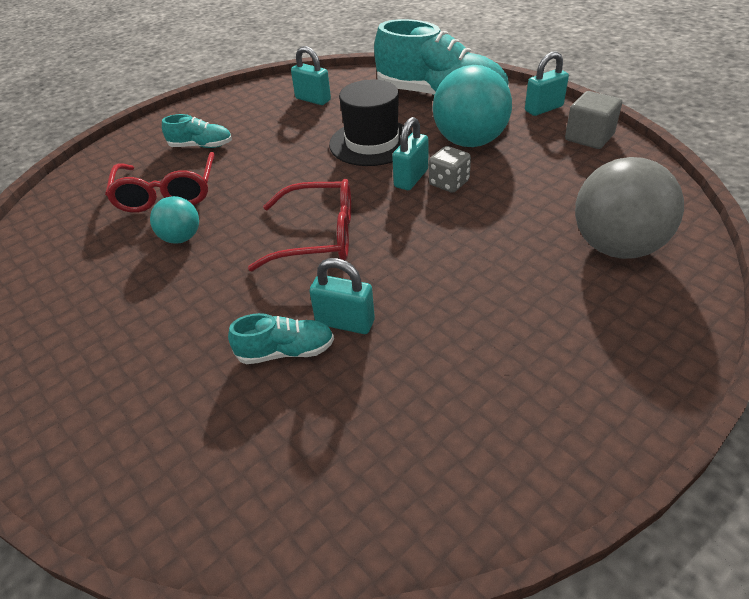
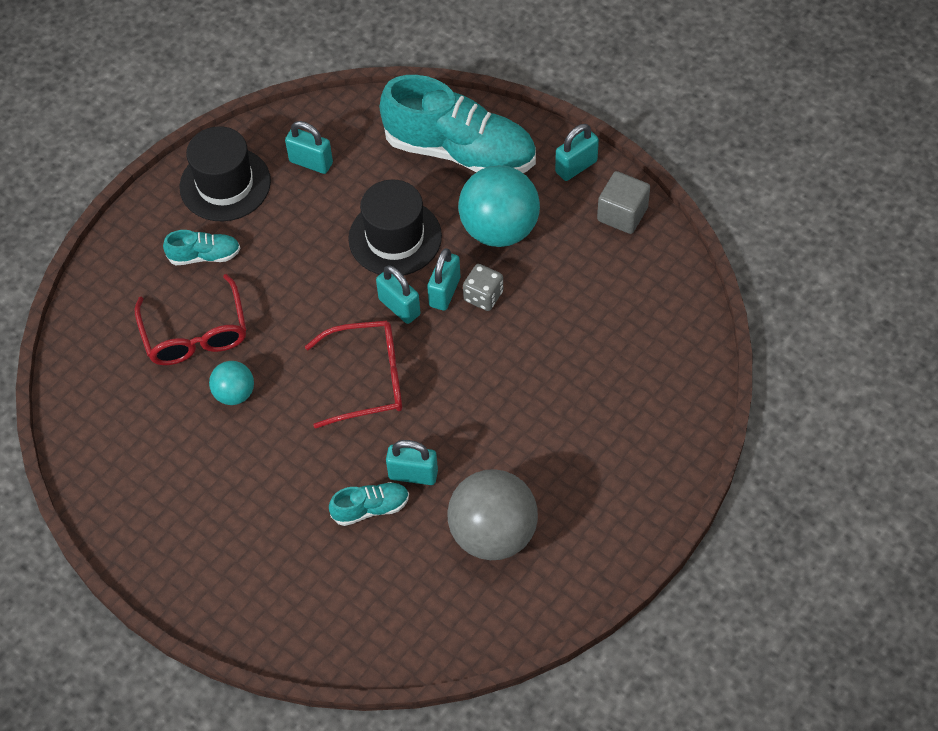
camera: 10 degrees left, 15 degrees up
(238, 108) = (225, 184): none -> black hat
(364, 186) = (399, 307): none -> turquoise padlock
(616, 247) = (638, 368): grey ball -> grey ball (493, 533)

